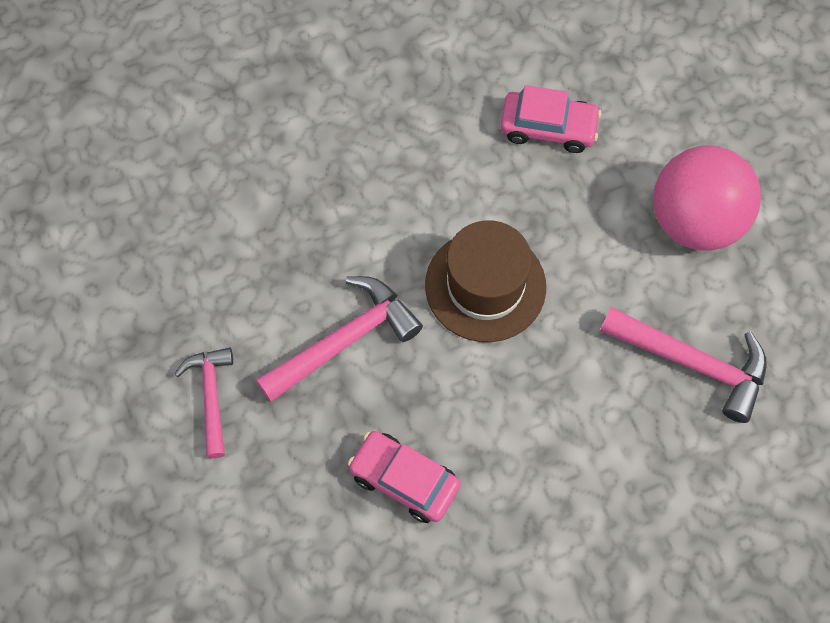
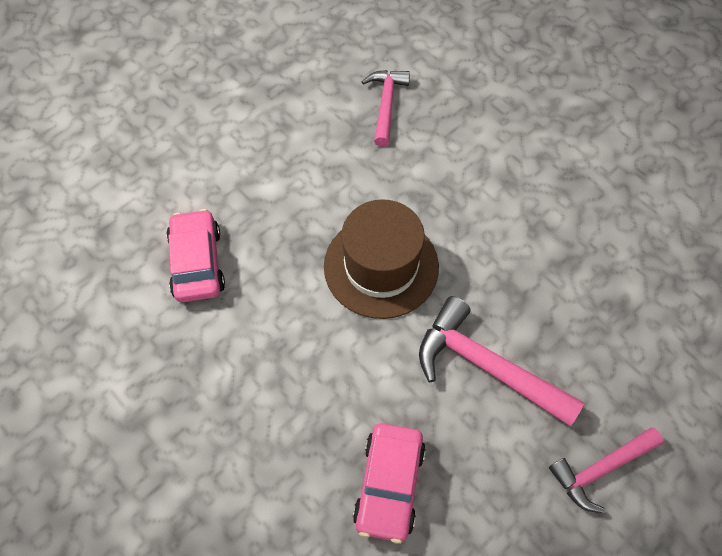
camera: 110 degrees left, 5 degrees down
(404, 480) = (585, 273): pink car -> pink car (389, 485)
(692, 363) = (386, 105): pink hammer -> pink hammer, size x0.65
(695, 221) = (257, 130): pink ball -> none

